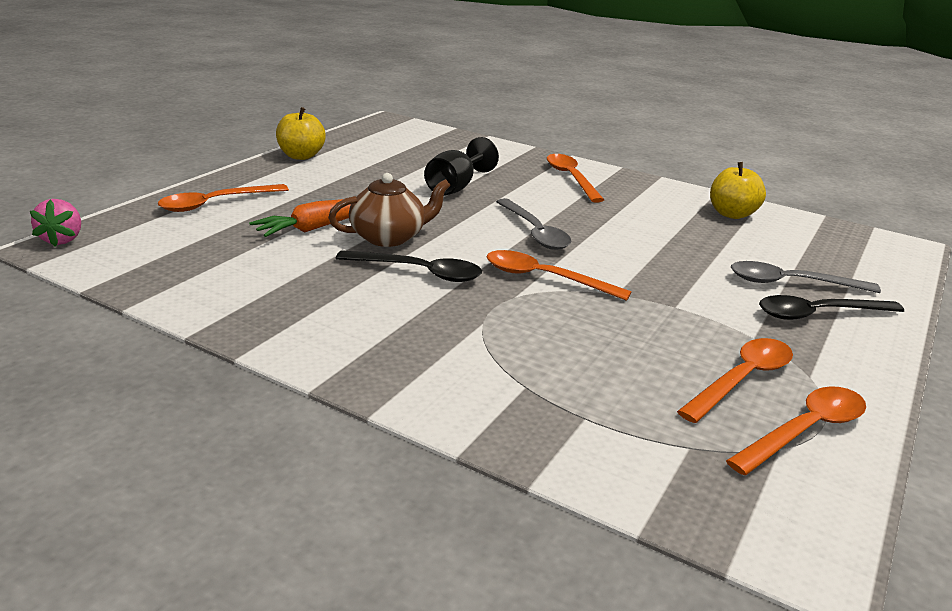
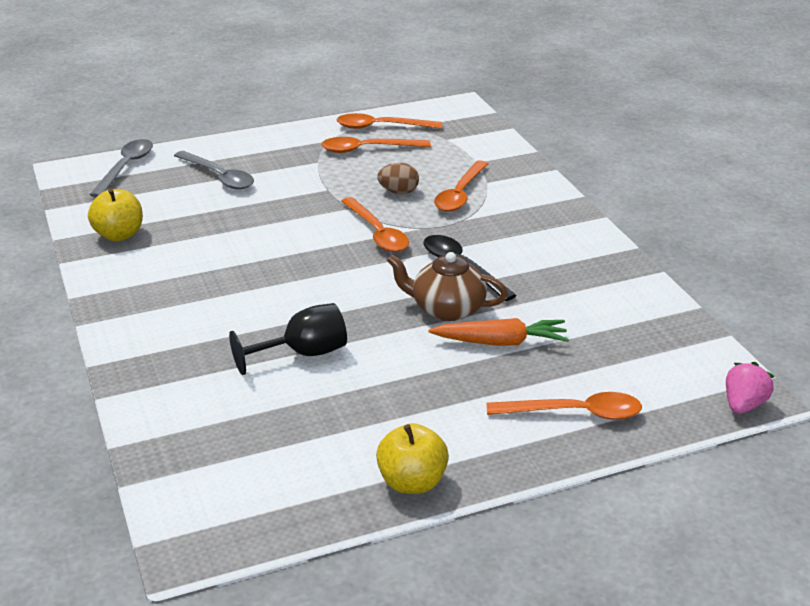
camera: 140 degrees left, 5 degrees up
(534, 232) = (318, 273): grey spoon -> grey spoon (126, 168)
(571, 178) = (166, 326): orange spoon -> orange spoon (460, 194)
(601, 330) = (398, 192): none -> brown egg
(818, 314) = (249, 158): black spoon -> none

